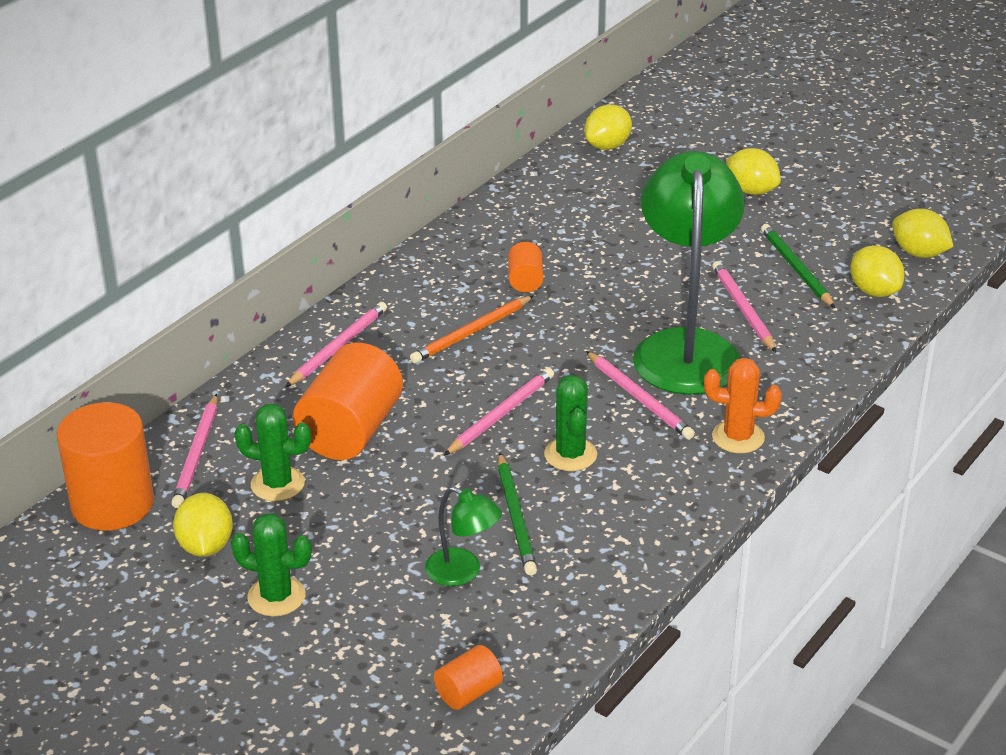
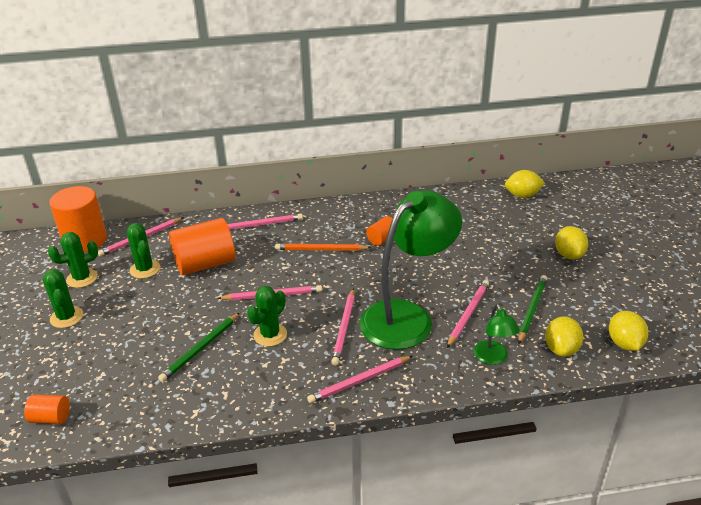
camera: 45 degrees right, 0 degrees up
(205, 546) = (82, 278): yellow lemon -> green cactus
(463, 572) = (140, 359): green lamp -> green lamp (493, 358)
(738, 437) = (359, 381): orange cactus -> pink pencil

